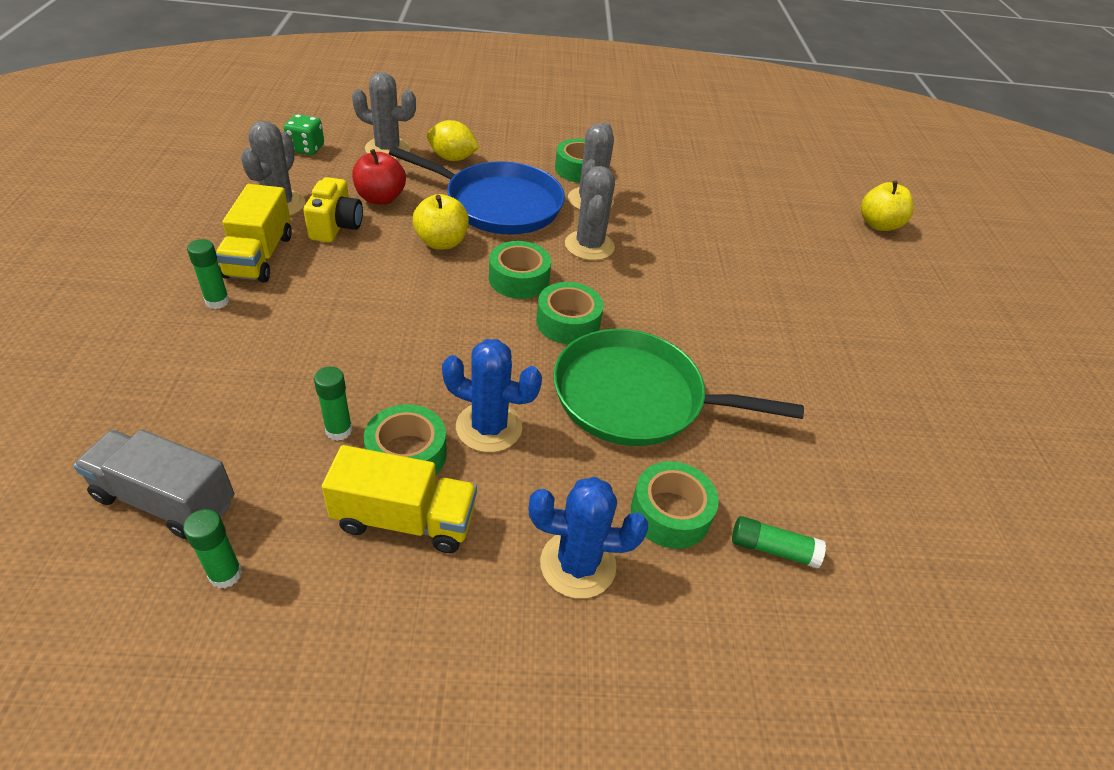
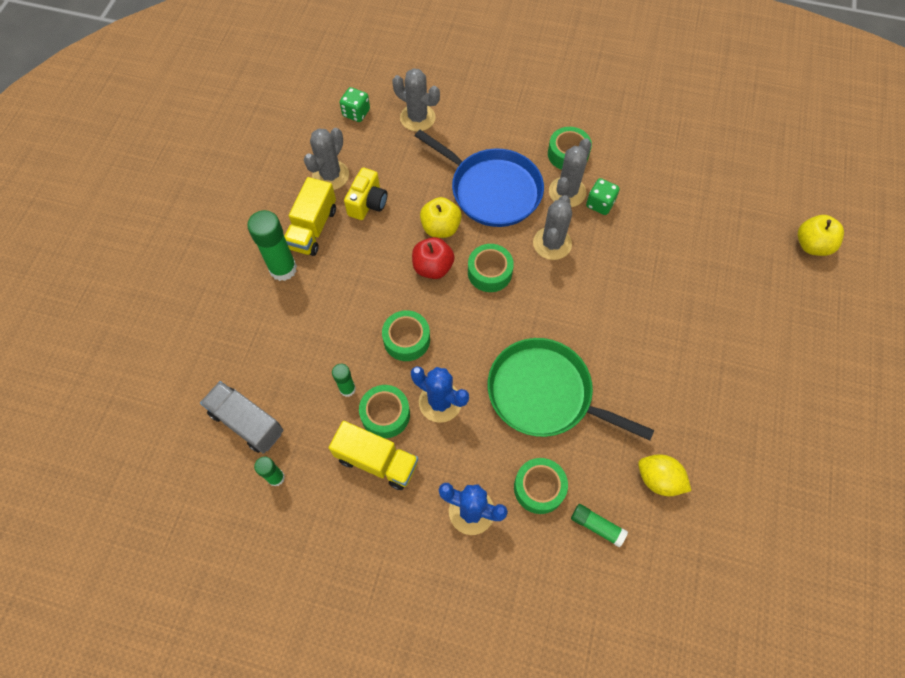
camera: 20 degrees right, 20 degrees up
(217, 301) = (283, 269): green glue stick -> green glue stick, size x1.82
(380, 198) = (404, 175): red apple -> red apple (433, 267)
(452, 158) = (466, 132): yellow lemon -> yellow lemon (658, 479)
(568, 322) = (515, 319): green tape -> green tape (406, 339)
(633, 208) = (600, 204): none -> green dice

